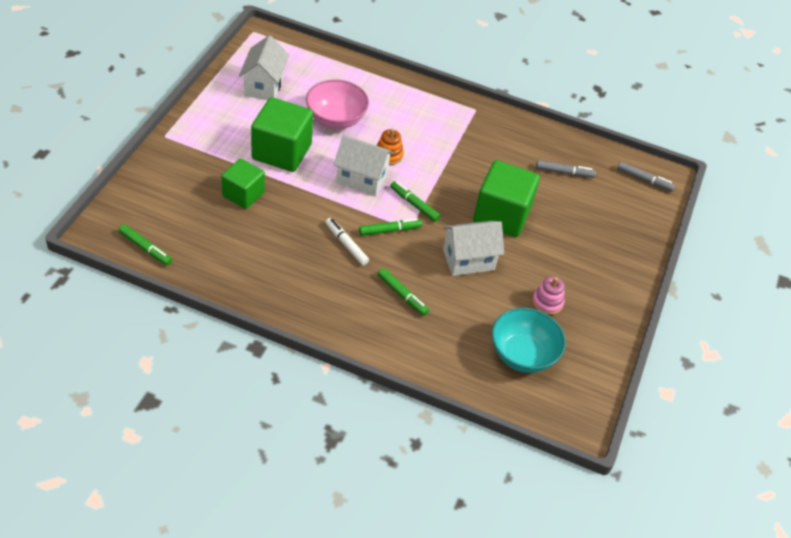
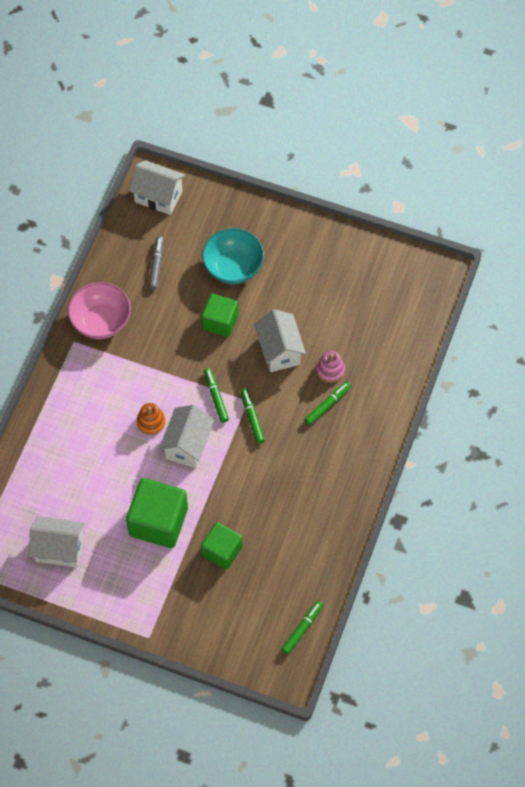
camera: 85 degrees left, 15 degrees up
(336, 119) = (104, 474): pink bowl -> pink bowl (101, 321)
(346, 244) = (274, 454): white marker -> none
(414, 204) = (216, 397): green marker -> green marker turned 120 degrees clockwise
(501, 215) = (220, 322): green cube -> green cube, size x0.63
(522, 355) = (379, 310): turquoise bowl -> turquoise bowl (233, 267)
(547, 302) = (320, 288): pink stacking toy -> pink stacking toy (330, 370)
(644, 180) = (158, 196): grey marker -> white house

